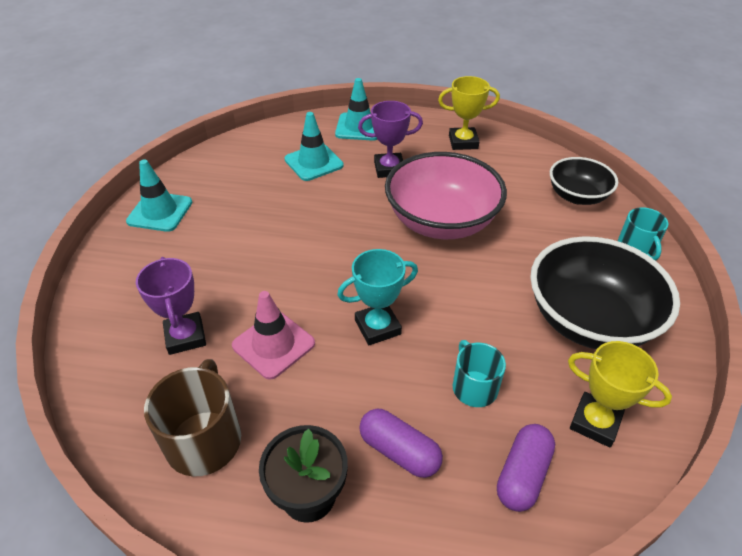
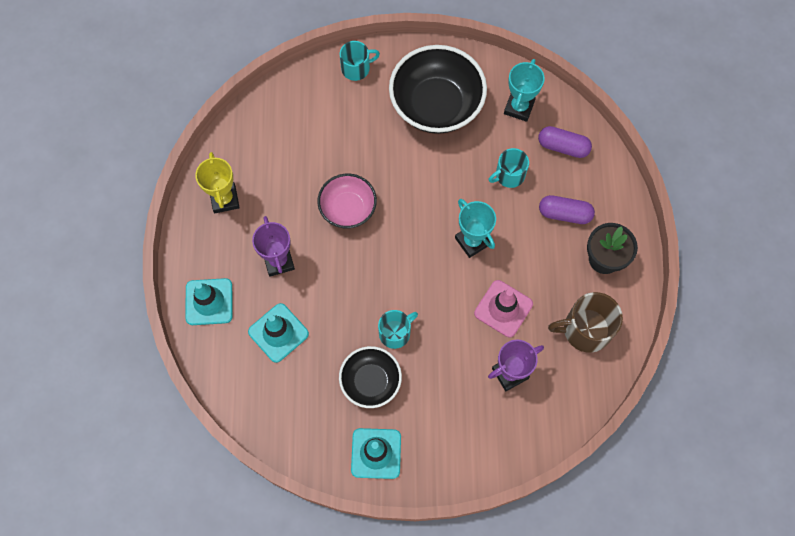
camera: 100 degrees left, 25 degrees up
(281, 241) = (395, 333): none -> turquoise mug
(399, 451) = (564, 214): purple capsule -> purple capsule turned 75 degrees clockwise
(441, 221) = (348, 209): pink bowl -> pink bowl, size x0.59
(577, 196) = (296, 104): black bowl -> black bowl (370, 381)
(595, 422) = (519, 107): yellow trophy -> turquoise trophy

